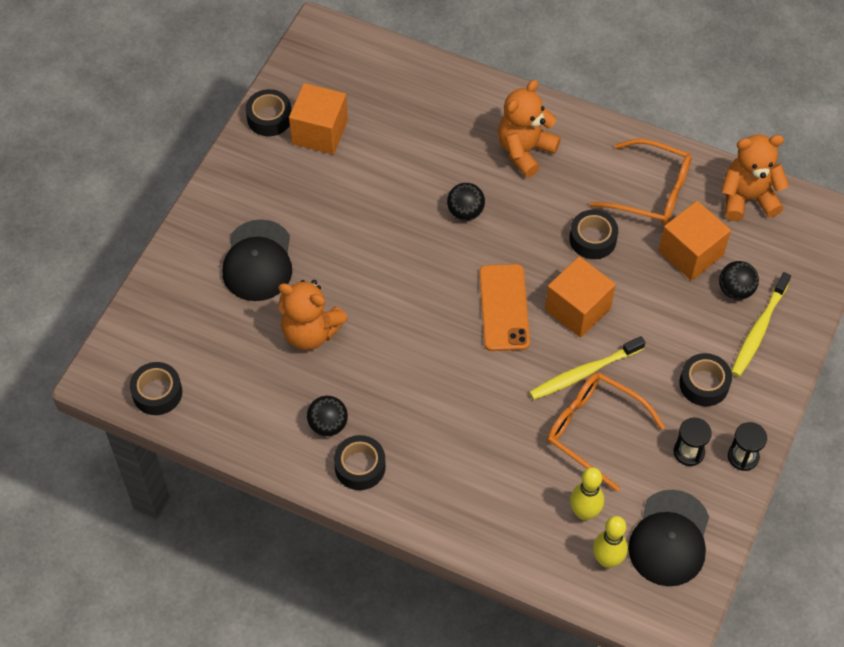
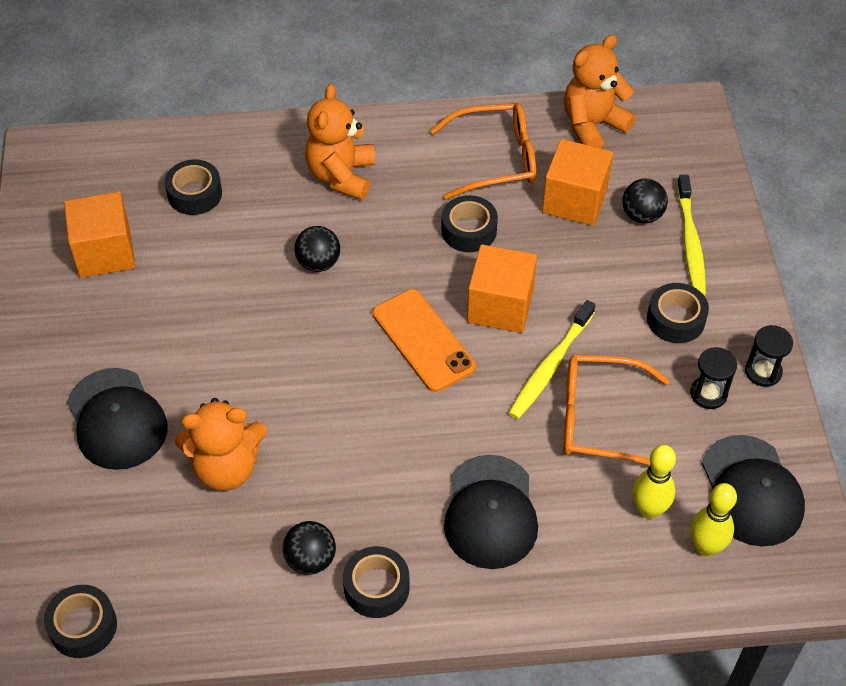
camera: 30 degrees left, 5 degrees down
(269, 118) = (37, 262): black tape -> black tape (194, 194)
(470, 456) = (490, 512): none -> black cap

